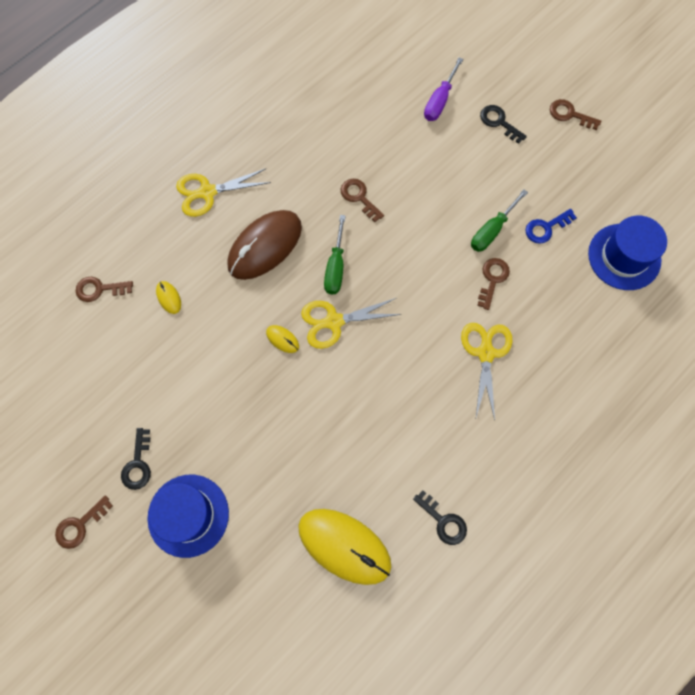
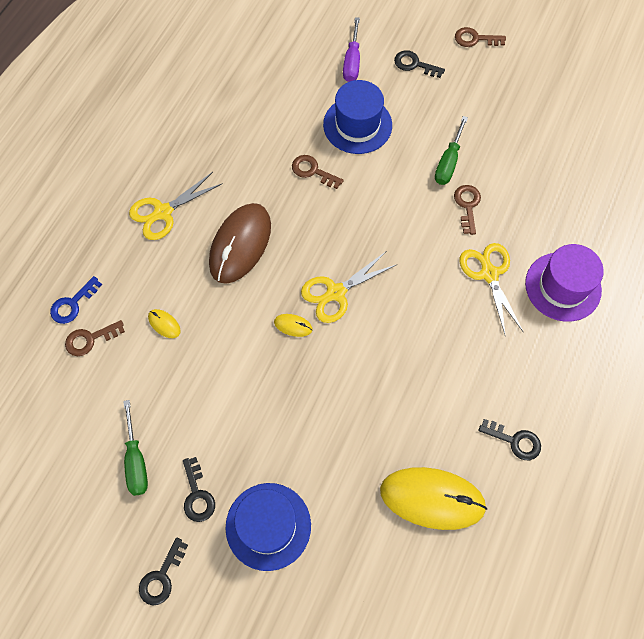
camera: 20 degrees left, 5 degrees down
(80, 525) = (161, 577): brown key -> black key
(335, 266) = (316, 241): green screwdriver -> green screwdriver (136, 460)
(546, 228) = (496, 145): blue key -> blue key (72, 304)
(552, 390) = (563, 286): none -> purple hat
(624, 257) = (575, 148): blue hat -> blue hat (357, 125)

